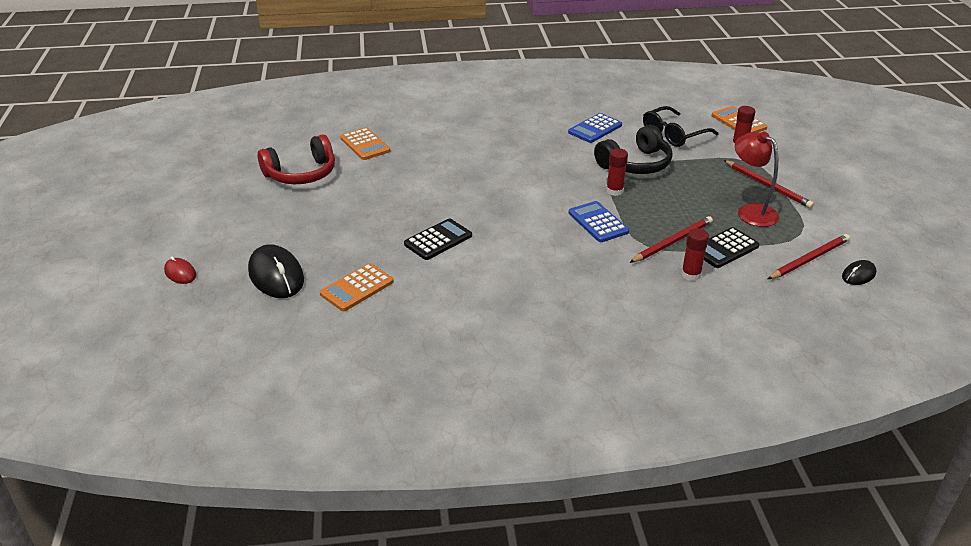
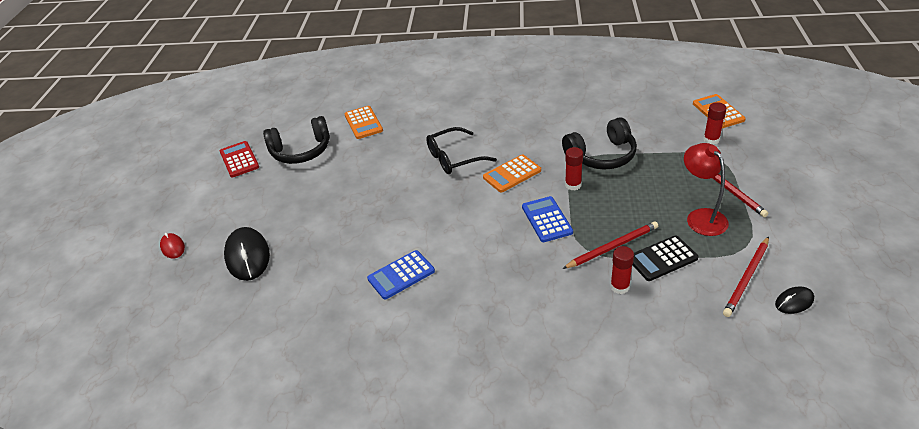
camera: 15 degrees right, 5 degrees up
(229, 185) = (239, 160): none -> red calculator
(301, 174) = (301, 151): red headphones -> black headphones
(357, 288) = (310, 275): orange calculator -> orange calculator (512, 174)
(438, 240) = (395, 229): black calculator -> none
(595, 129) = (574, 114): blue calculator -> blue calculator (401, 275)
(674, 134) = (649, 123): black glasses -> black glasses (454, 158)
(809, 259) = (746, 278): red pencil -> red pencil turned 150 degrees clockwise

